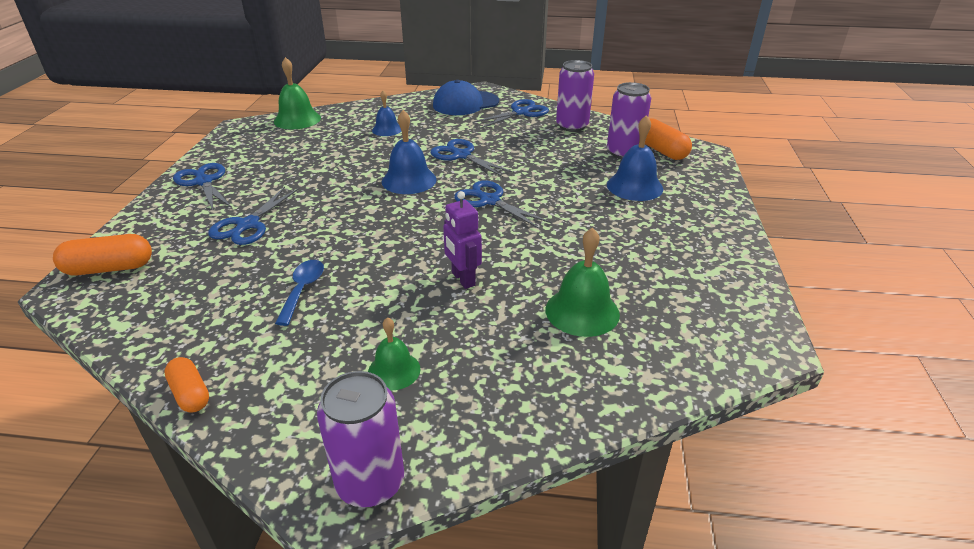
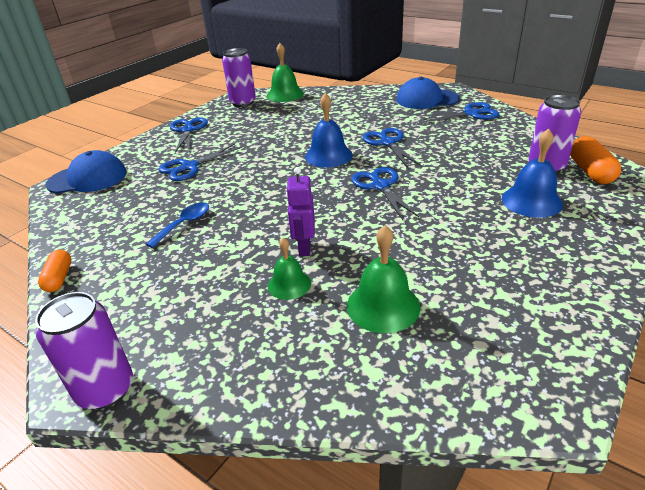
camera: 30 degrees right, 0 degrees up
(109, 268) = (88, 178): orange capsule -> blue cap
(387, 129) = (344, 112): blue bell -> none
(394, 370) = (193, 306): green bell -> green bell (289, 284)
(572, 126) = (512, 133): purple can -> purple can (243, 102)

